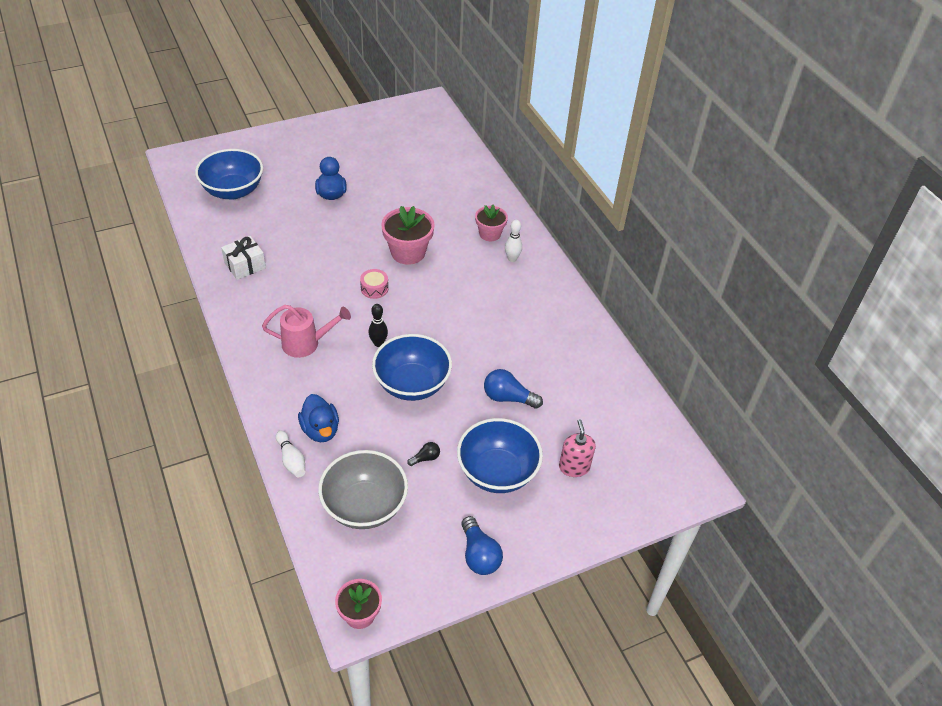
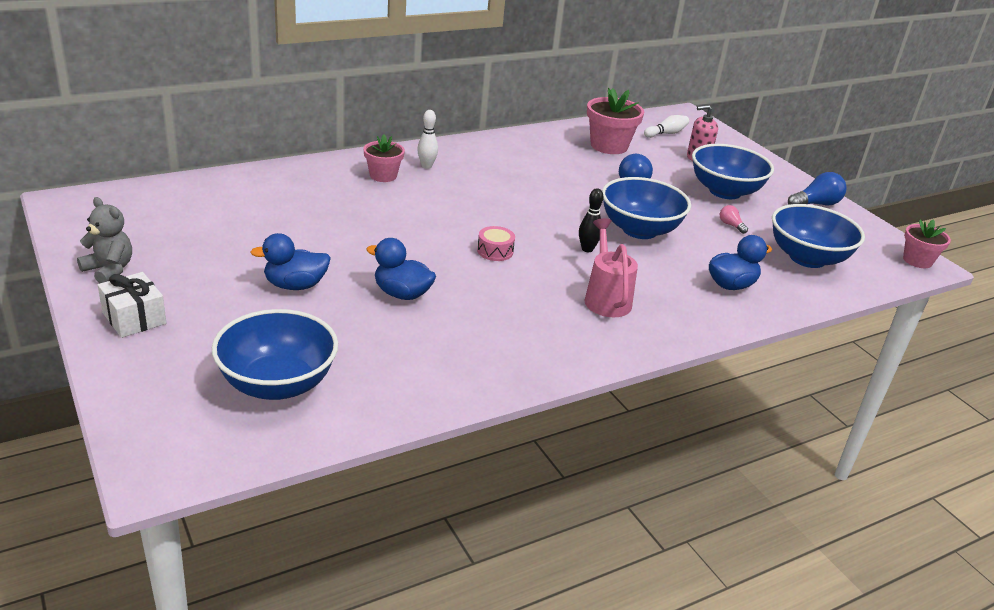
camera: 95 degrees left, 15 degrees down
(245, 265) = (468, 357): white gift -> white gift (134, 318)
(291, 460) = (781, 303): white bowling pin -> white bowling pin (666, 133)
(319, 239) = (402, 294): none -> blue duck
(351, 126) = (109, 270): none -> grey teddy bear
(364, 506) = (807, 258): grey bowl -> blue bowl
(408, 252) = (423, 227): pink flower pot -> pink flower pot (609, 146)
(425, 458) = (731, 225): black light bulb -> pink light bulb

